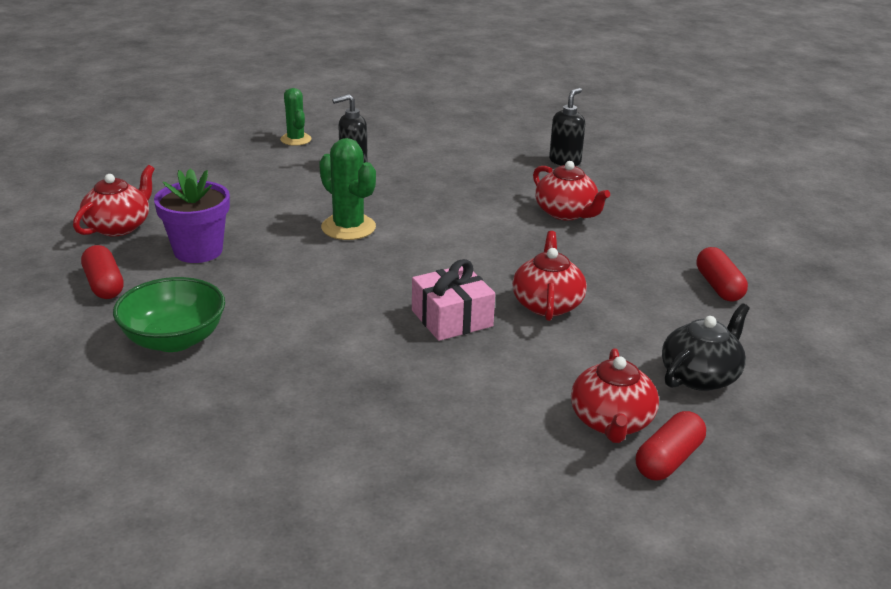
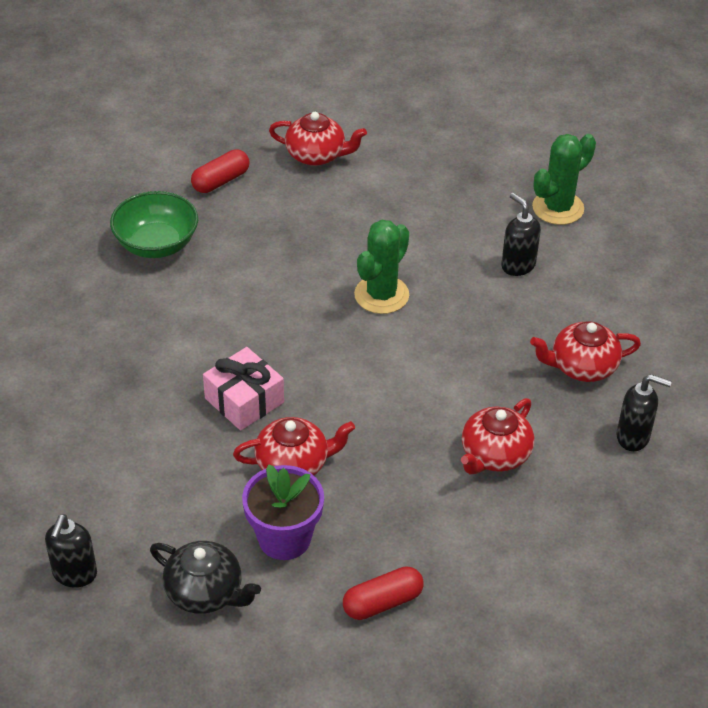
camera: 75 degrees right, 15 degrees up
(198, 251) = (295, 214): purple flower pot -> purple flower pot (284, 538)
(296, 139) = (558, 208): green cactus -> green cactus, size x1.50
(611, 422) = (117, 531): red teapot -> red teapot (582, 366)
(668, 460) = (74, 574): red capsule -> black soap dispenser

